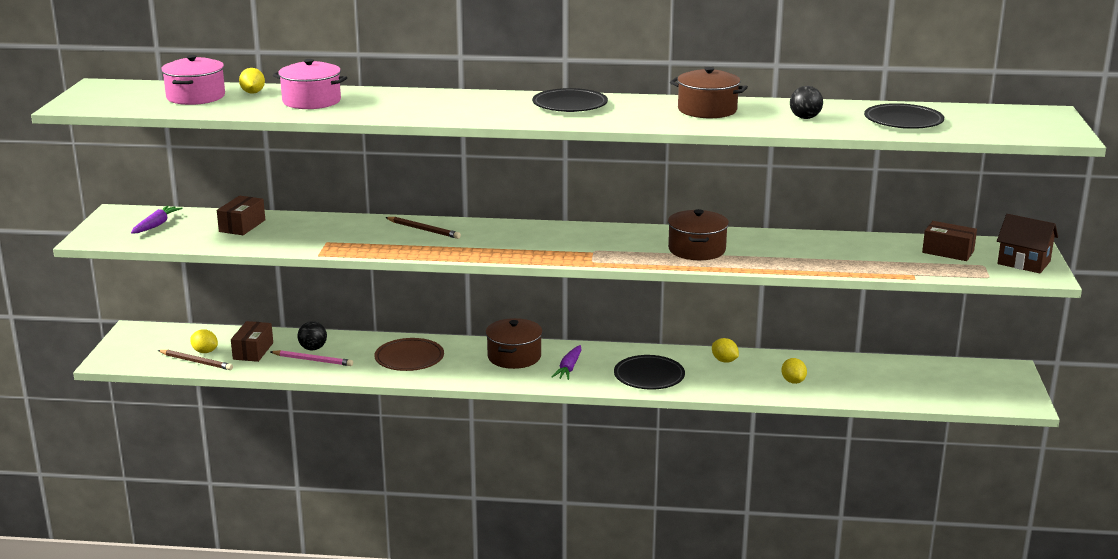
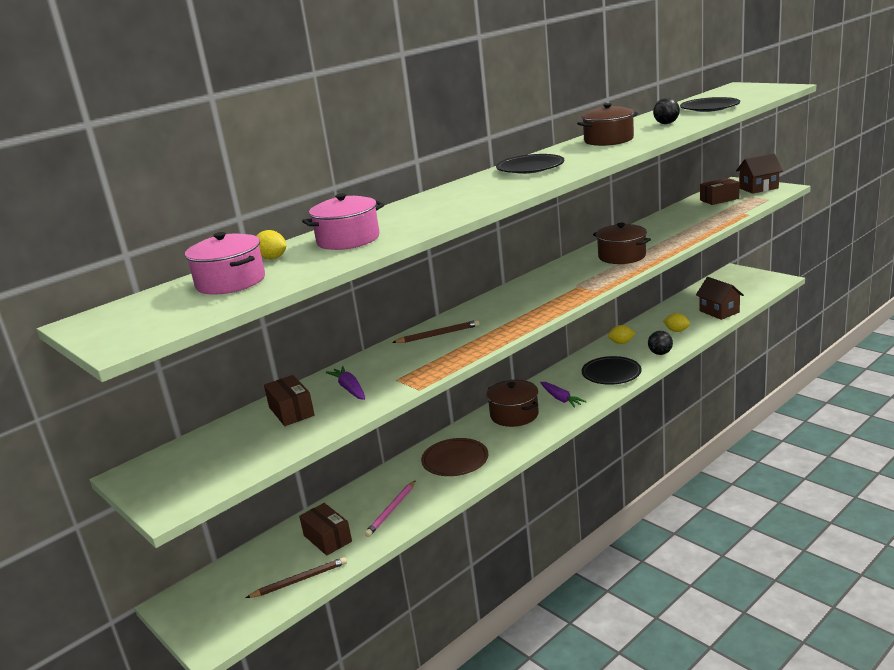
camera: 45 degrees left, 0 degrees up
(156, 225) = (207, 457): purple carrot -> purple carrot (349, 389)
(205, 351) = (287, 568): yellow lemon -> none
(312, 360) = (391, 510): pink pencil -> pink pencil turned 150 degrees clockwise
(313, 348) = (370, 503): black ball -> black ball (660, 353)
(876, 391) = (719, 311): none -> brown house

